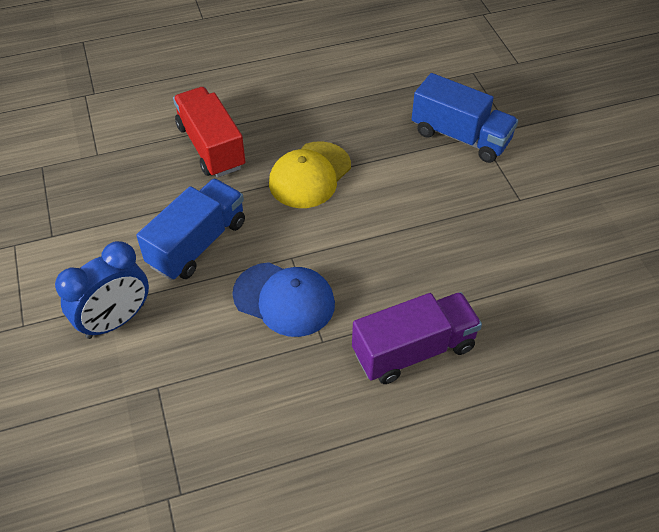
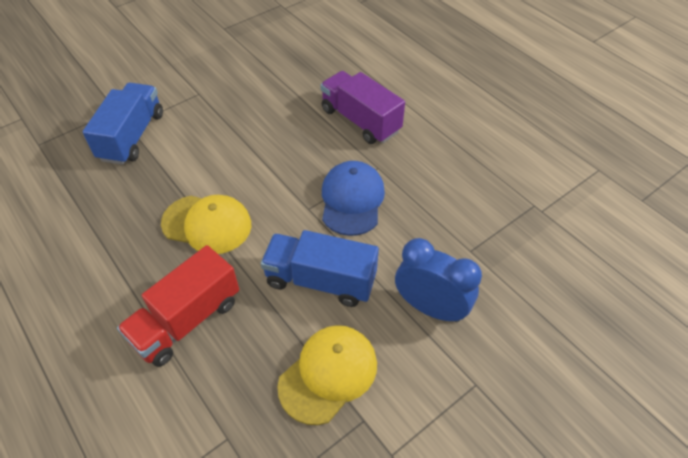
camera: 110 degrees left, 0 degrees up
(104, 224) = (328, 374): none -> yellow cap

